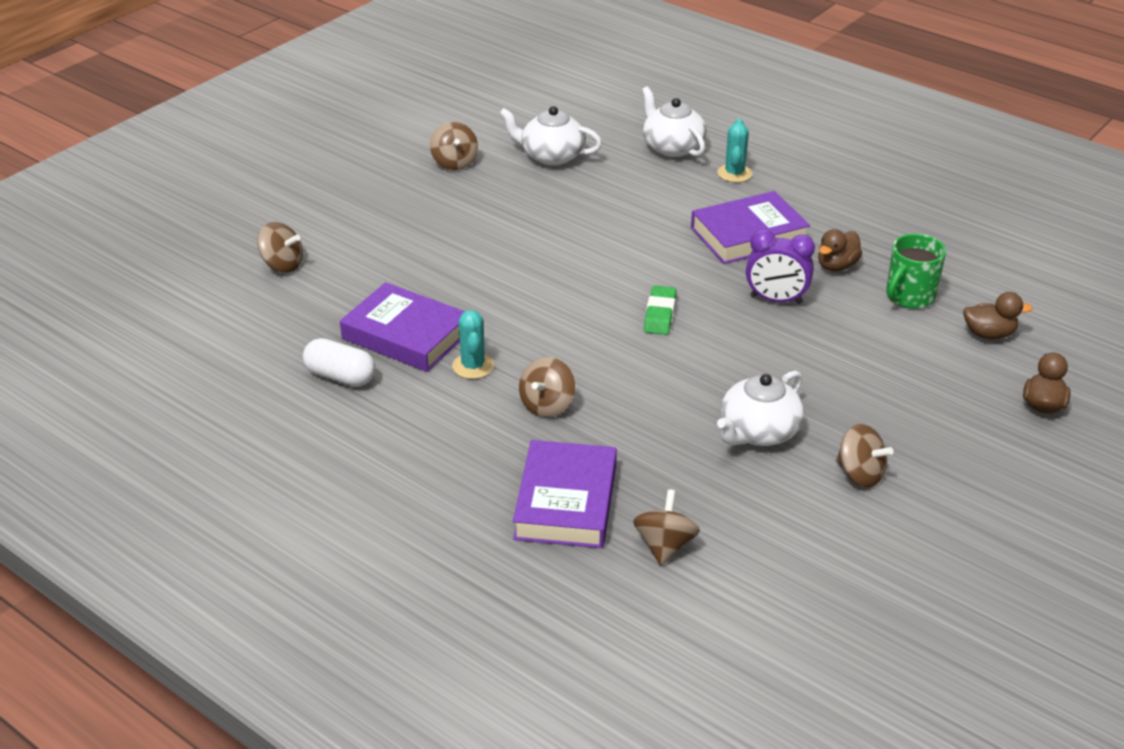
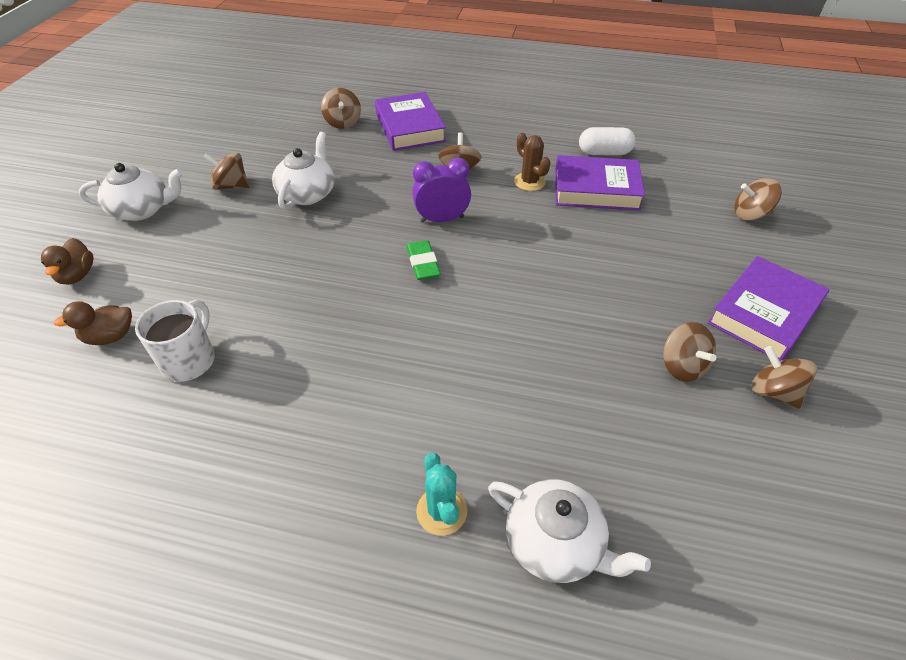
camera: 155 degrees right, 10 degrees up
(473, 366) = (529, 182): turquoise cactus -> brown cactus
(501, 189) = (682, 366): none -> brown spinning top
(551, 156) = (686, 451): white teapot -> white teapot (142, 210)
(748, 235) = (380, 392): purple book -> purple book (763, 313)
(776, 300) = (325, 312): purple clock -> purple clock (442, 219)
(836, 266) = (272, 378): brown duck -> none
(909, 296) = (189, 360): green mug -> white mug

